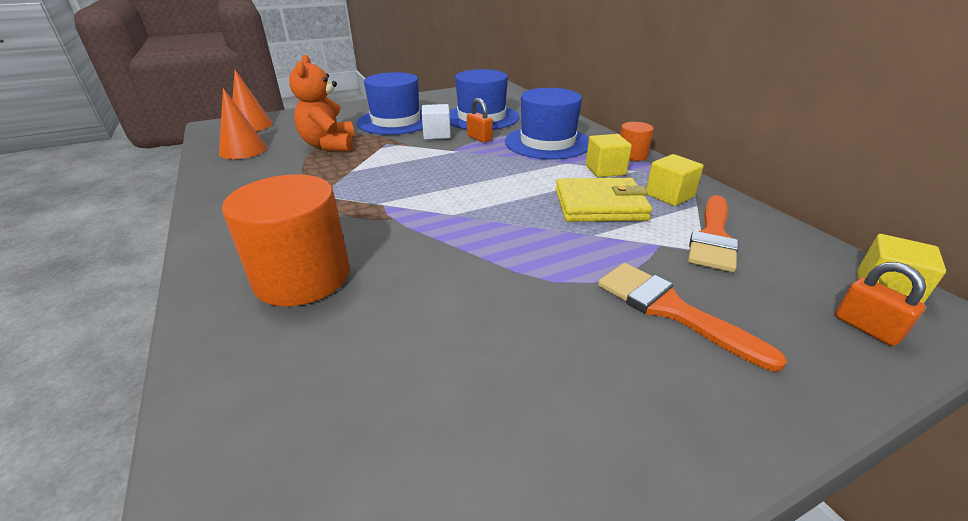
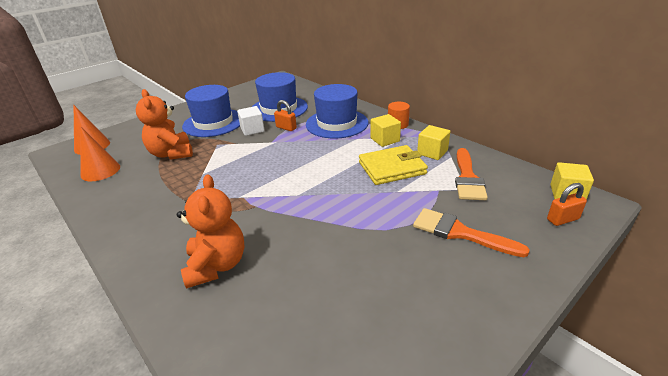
camera: 15 degrees left, 0 degrees up
(302, 277) = (217, 265): orange cylinder -> orange teddy bear
(866, 327) = (562, 219): orange padlock -> orange padlock turned 60 degrees counterclockwise

